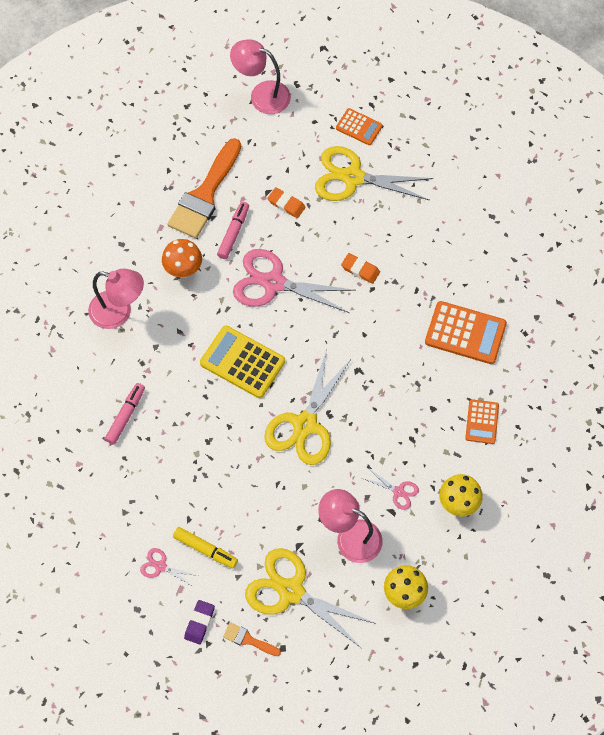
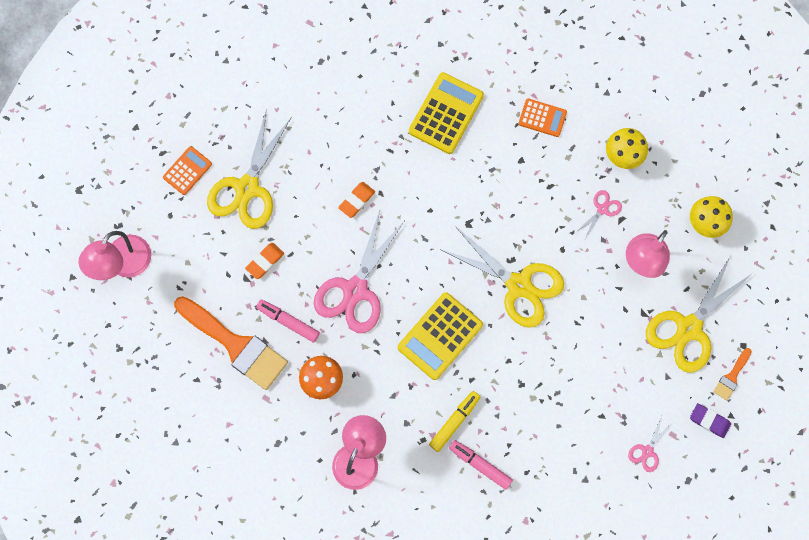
camera: 80 degrees left, 10 degrees up
(205, 549) = (636, 404): yellow marker -> yellow marker (454, 422)
(465, 333) = (446, 113): orange calculator -> yellow calculator

